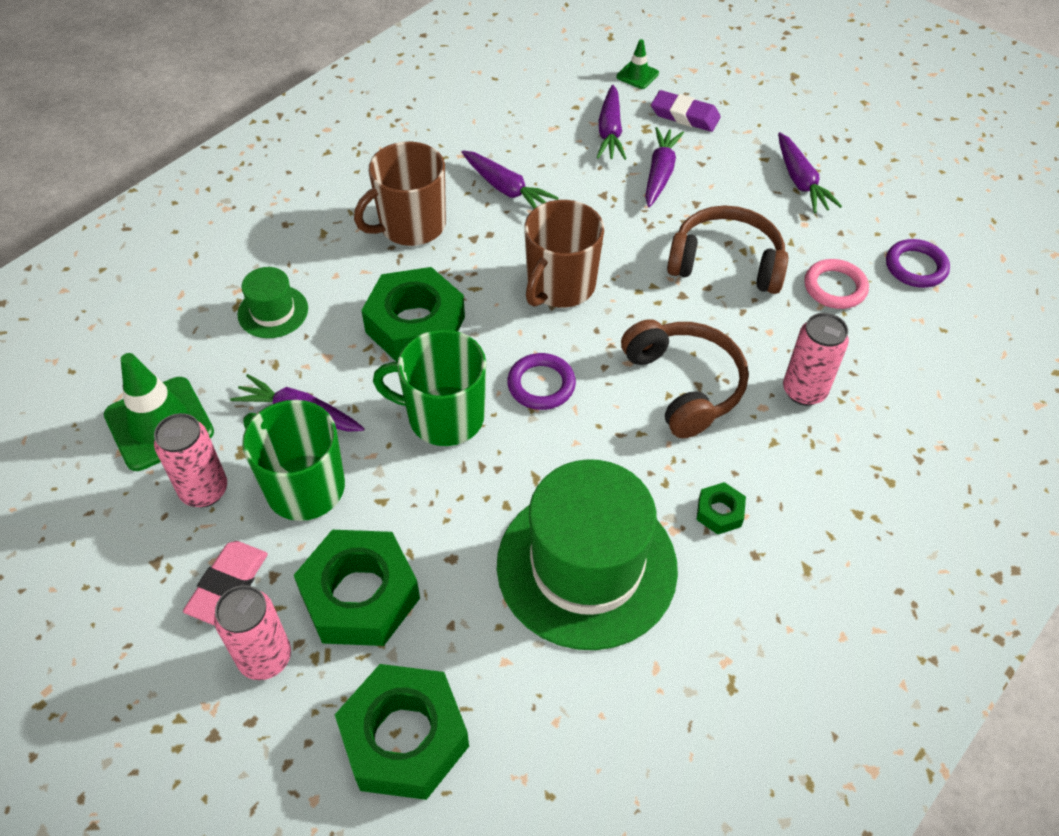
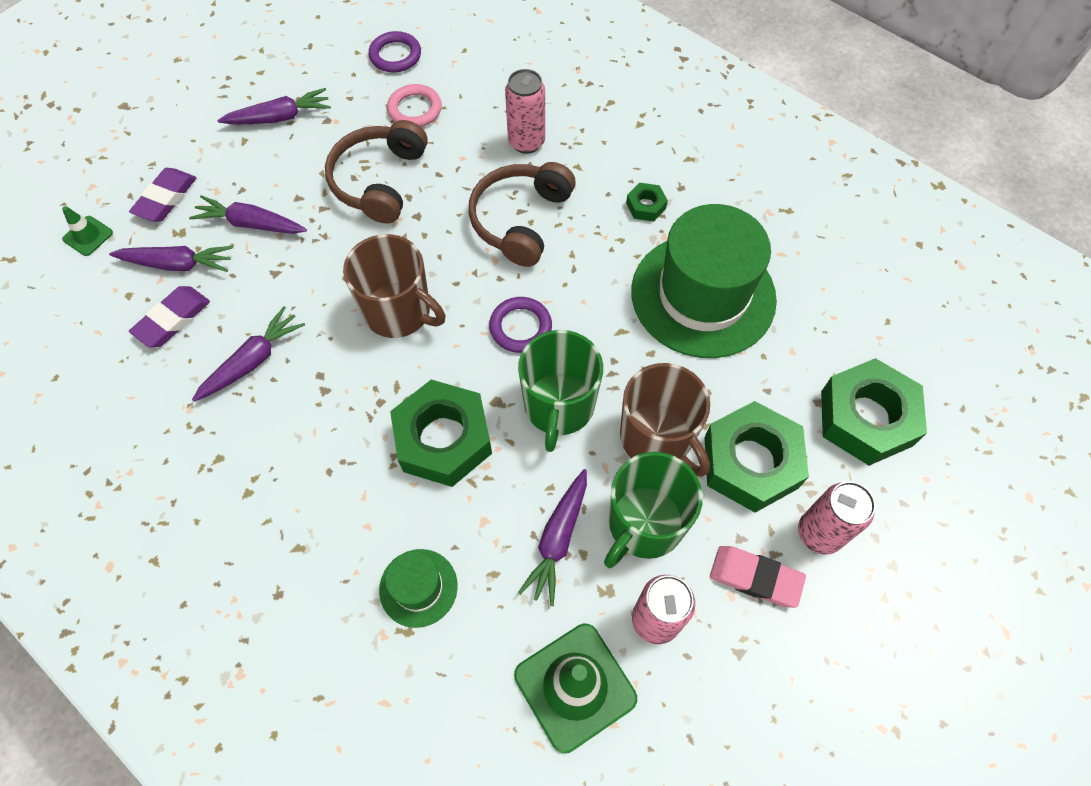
camera: 90 degrees left, 10 degrees up
(411, 226) = (298, 453): brown mug -> brown mug (657, 438)
(550, 135) = (172, 319): none -> purple eraser
(685, 384) = (520, 220): brown headphones -> brown headphones turned 45 degrees counterclockwise

